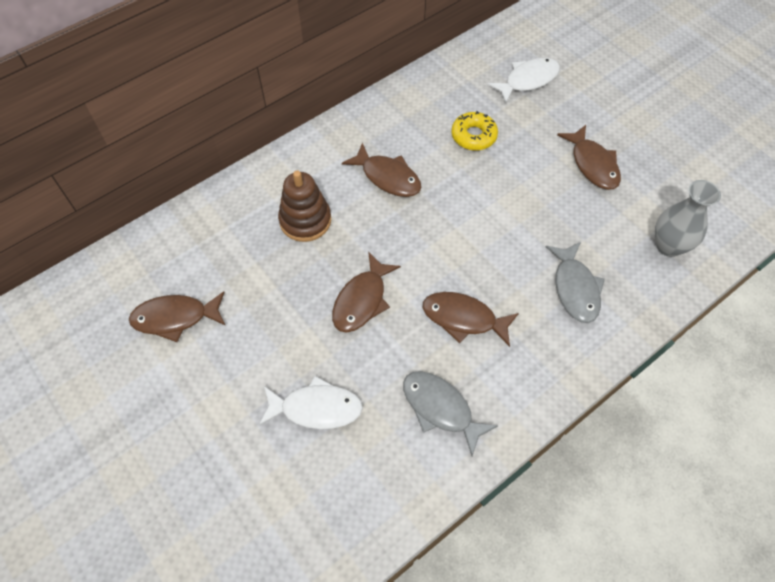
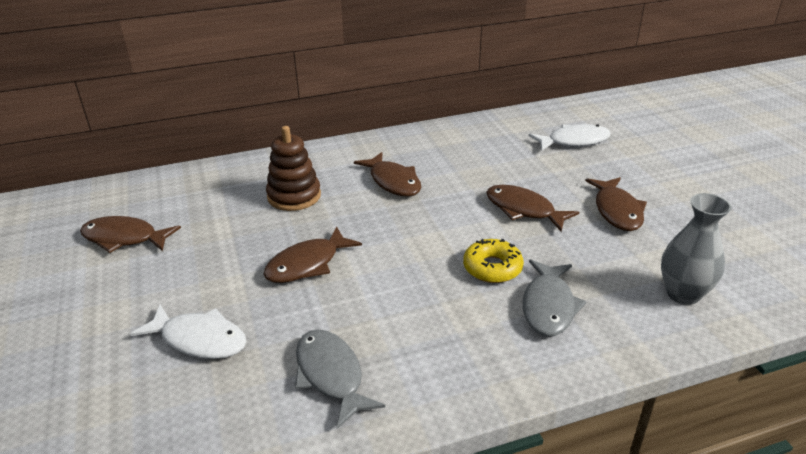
camera: 20 degrees right, 25 degrees down
(463, 319) = (405, 303): brown fish -> brown fish (523, 210)
(473, 136) = (497, 169): yellow donut -> yellow donut (492, 268)

